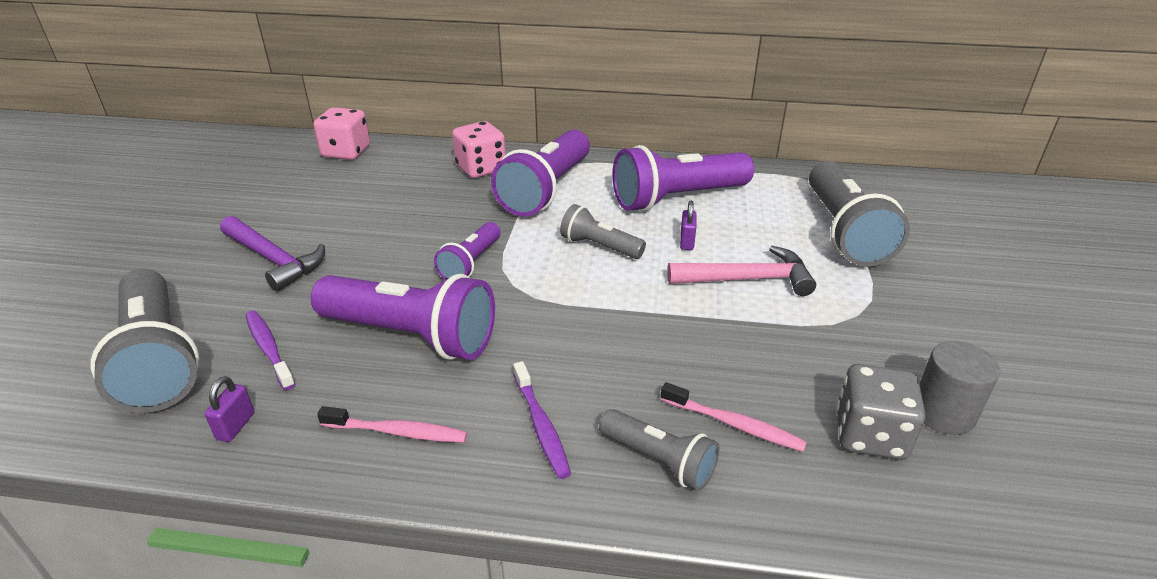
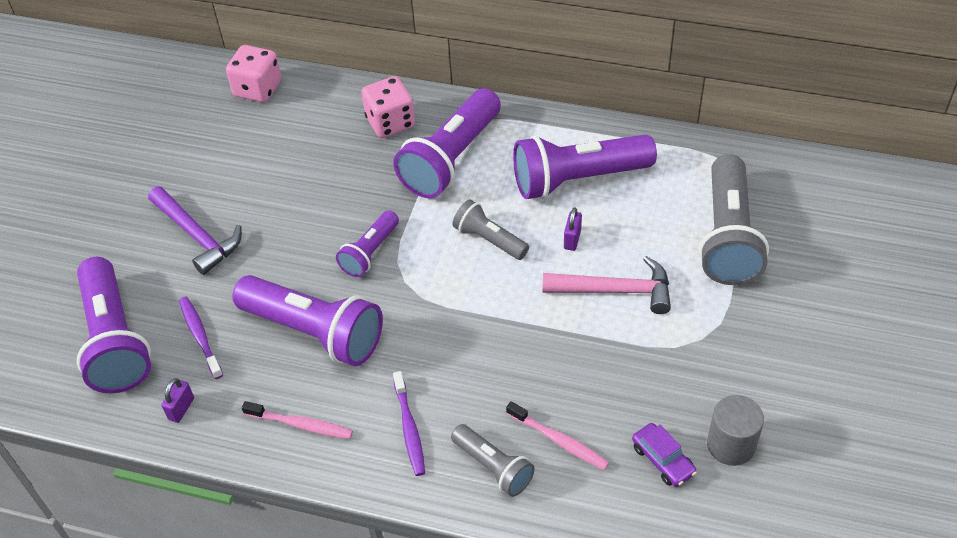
camera: 10 degrees right, 15 degrees up
(158, 359) = (115, 340): grey flashlight -> purple flashlight
(870, 435) = (663, 459): grey dice -> purple car

